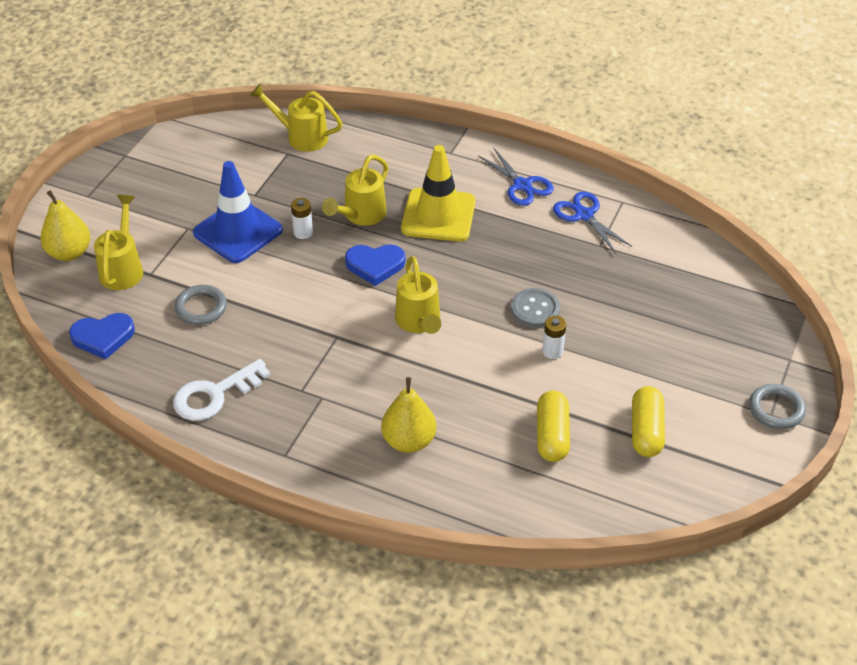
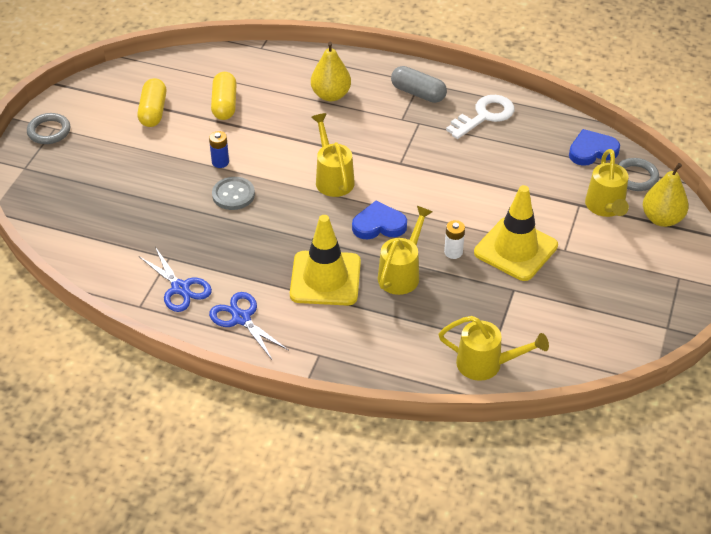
camera: 175 degrees right, 0 degrees up
(201, 308) = (521, 178): grey ring -> grey ring (635, 177)
(238, 231) = (515, 249): blue traffic cone -> yellow traffic cone
(291, 436) = (418, 93): none -> grey capsule
(552, 351) = (220, 162): white battery -> blue battery

